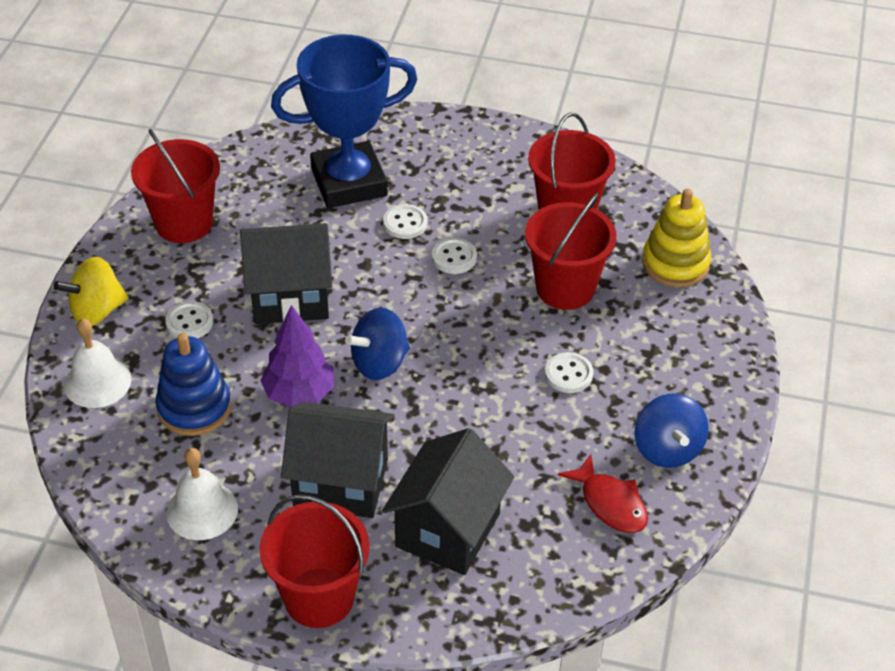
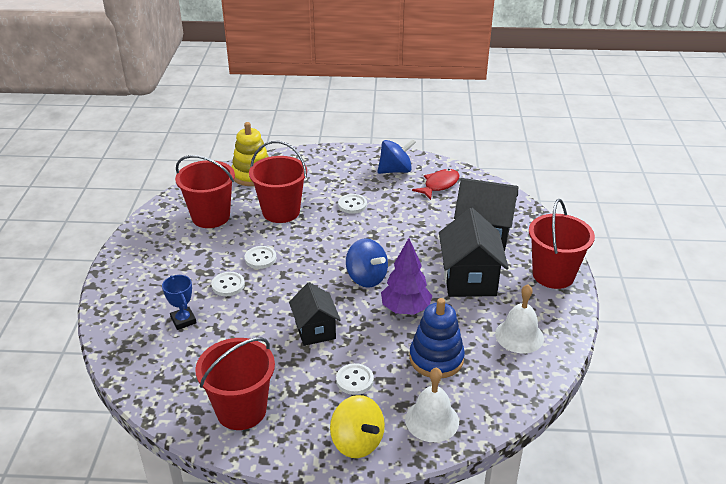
camera: 100 degrees left, 10 degrees down
(290, 297) = (315, 330): black house -> black house, size x0.65
(349, 182) = (183, 320): blue trophy -> blue trophy, size x0.40

